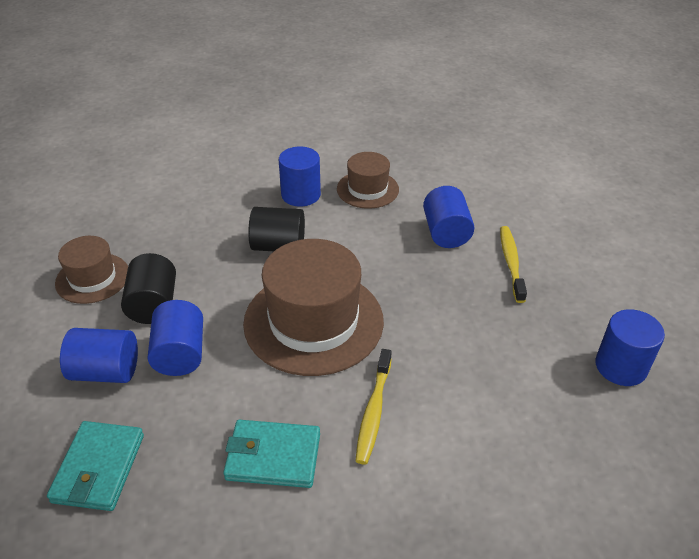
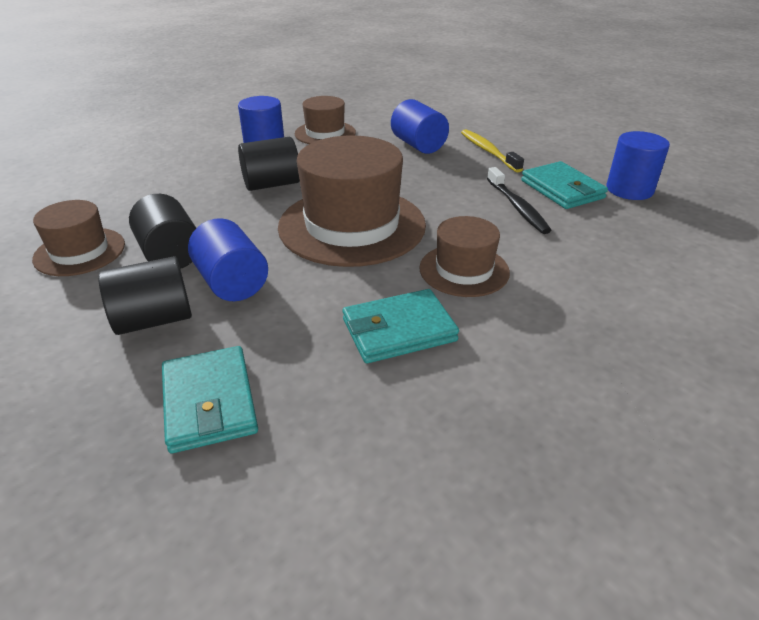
camera: 25 degrees left, 5 degrees down
(106, 371) = (154, 320): blue cylinder -> black cylinder
(373, 411) = (464, 270): yellow toothbrush -> brown hat
(482, 350) = (517, 207): none -> black toothbrush
(547, 342) = (562, 189): none -> turquoise wallet

